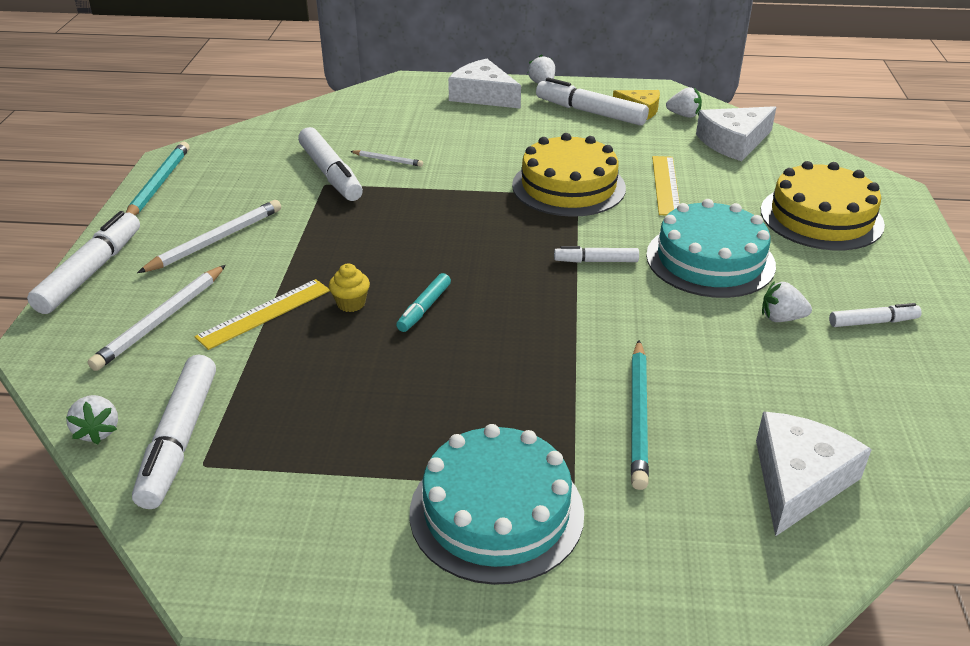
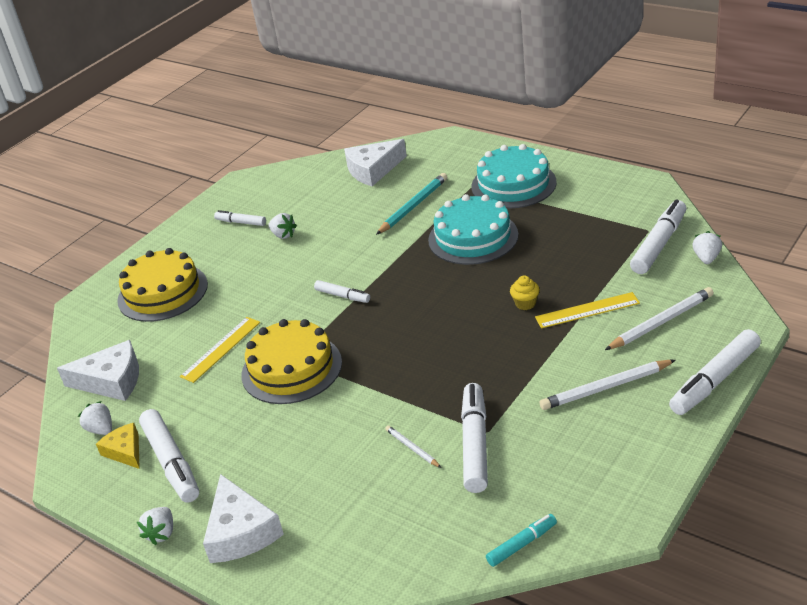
camera: 145 degrees left, 0 degrees up
(158, 184) = (647, 479): turquoise pencil -> none
(424, 308) = (480, 289): turquoise marker -> turquoise marker (522, 544)
(710, 260) = (273, 279): turquoise cake -> turquoise cake (473, 237)

